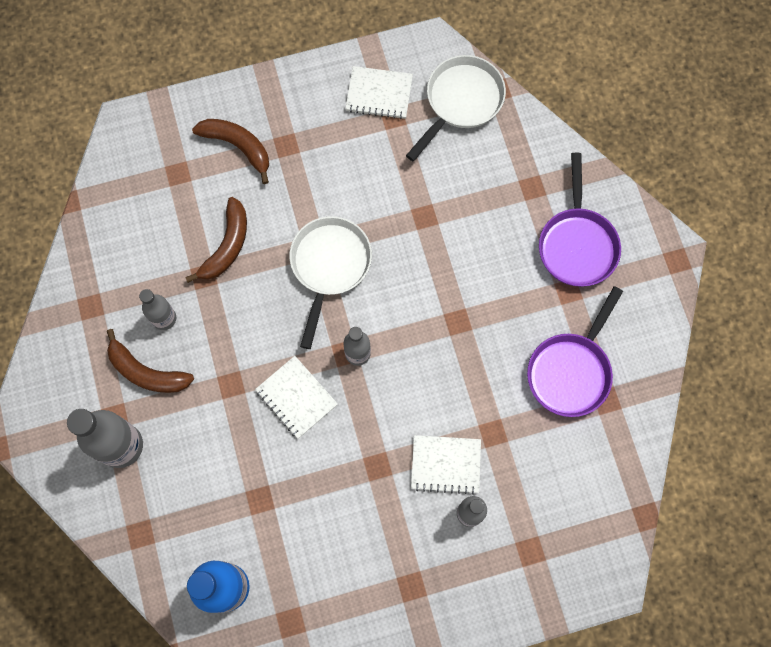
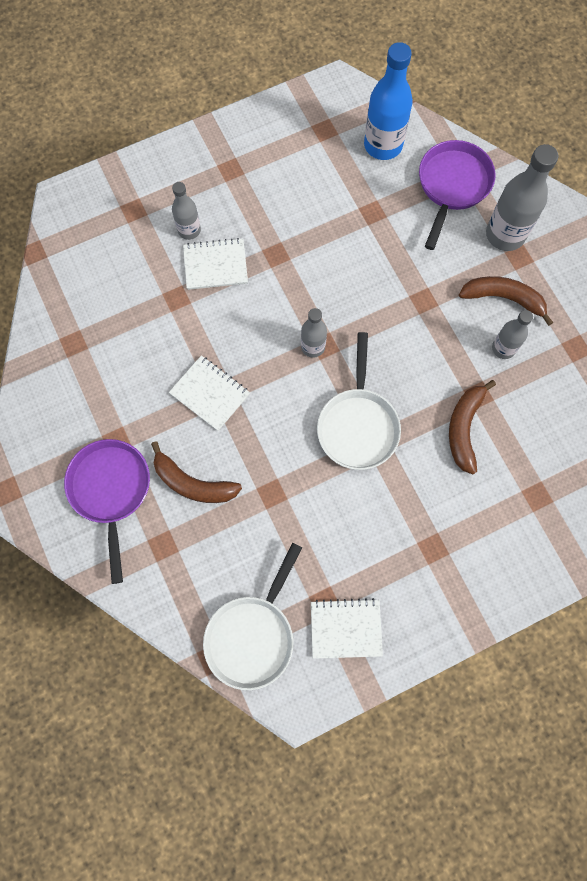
camera: 170 degrees right, 0 degrees up
(238, 147) = (483, 537): brown banana -> brown banana (192, 483)
(296, 397) = (361, 299): white notebook -> white notebook (210, 394)
(571, 371) = (108, 364): purple pan -> purple pan (452, 186)

